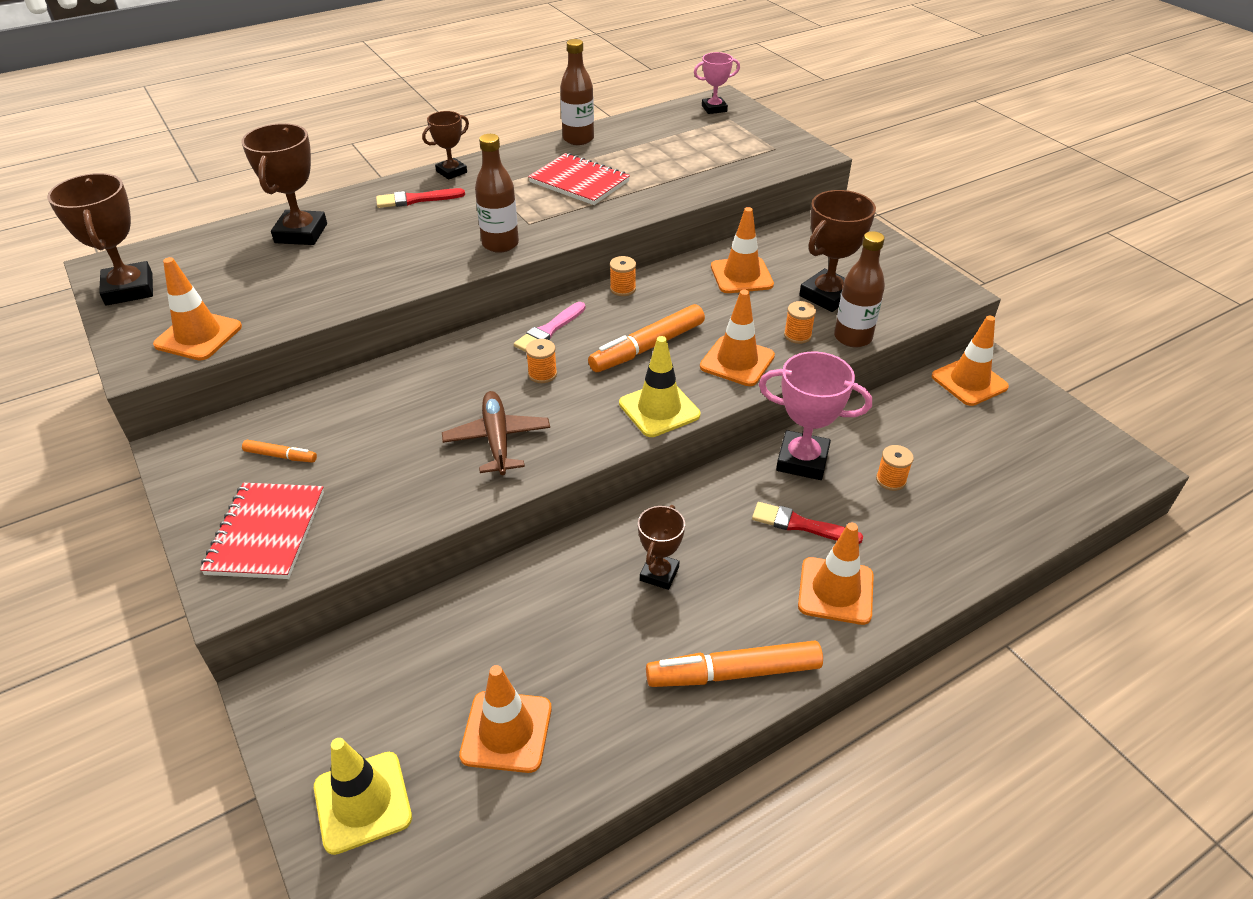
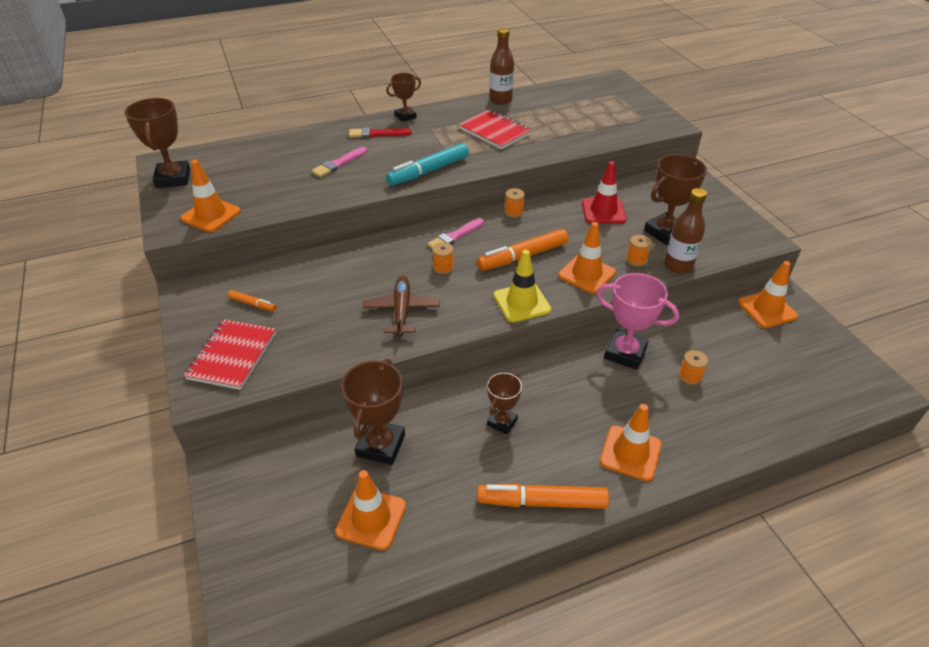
camera: 10 degrees right, 0 degrees up
(301, 233) = (293, 151): brown trophy -> brown trophy (380, 445)
(362, 802) = (264, 551): yellow traffic cone -> none
(370, 246) = (338, 164): none -> pink brush
(500, 244) = (428, 171): brown bottle -> turquoise marker
(714, 108) = (605, 86): pink trophy -> none
(741, 276) = (603, 211): orange traffic cone -> red traffic cone
(801, 525) = (614, 400): red brush -> none

